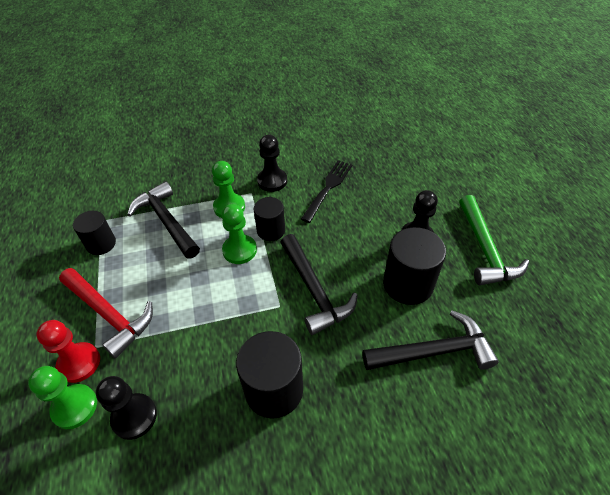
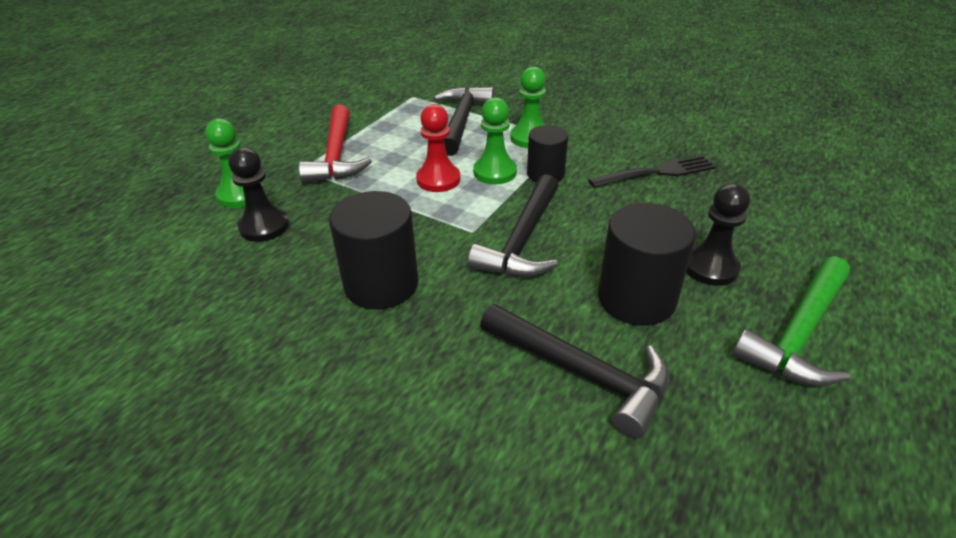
camera: 45 degrees right, 10 degrees down
(79, 363) = (278, 172): red pawn -> red pawn (438, 179)
(101, 244) = (392, 110): black cylinder -> none
(272, 181) = (601, 139): black pawn -> none

